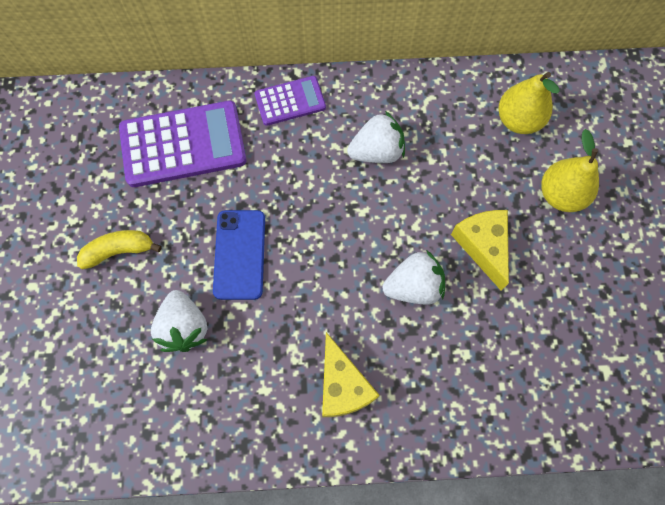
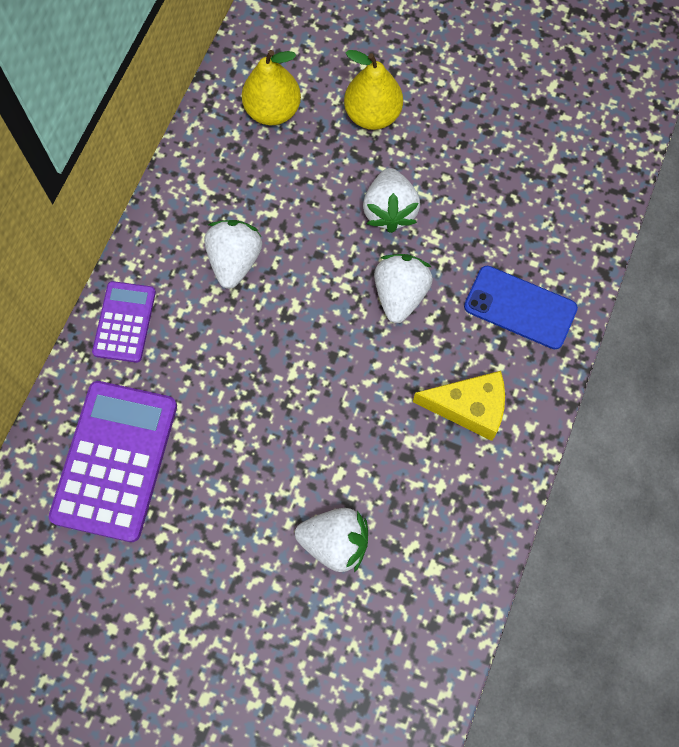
camera: 65 degrees left, 0 degrees up
(119, 251) = (211, 582): yellow banana -> none
(240, 254) = (281, 451): blue phone -> blue phone (520, 307)
(483, 246) = (389, 211): yellow cheese -> white strawberry

